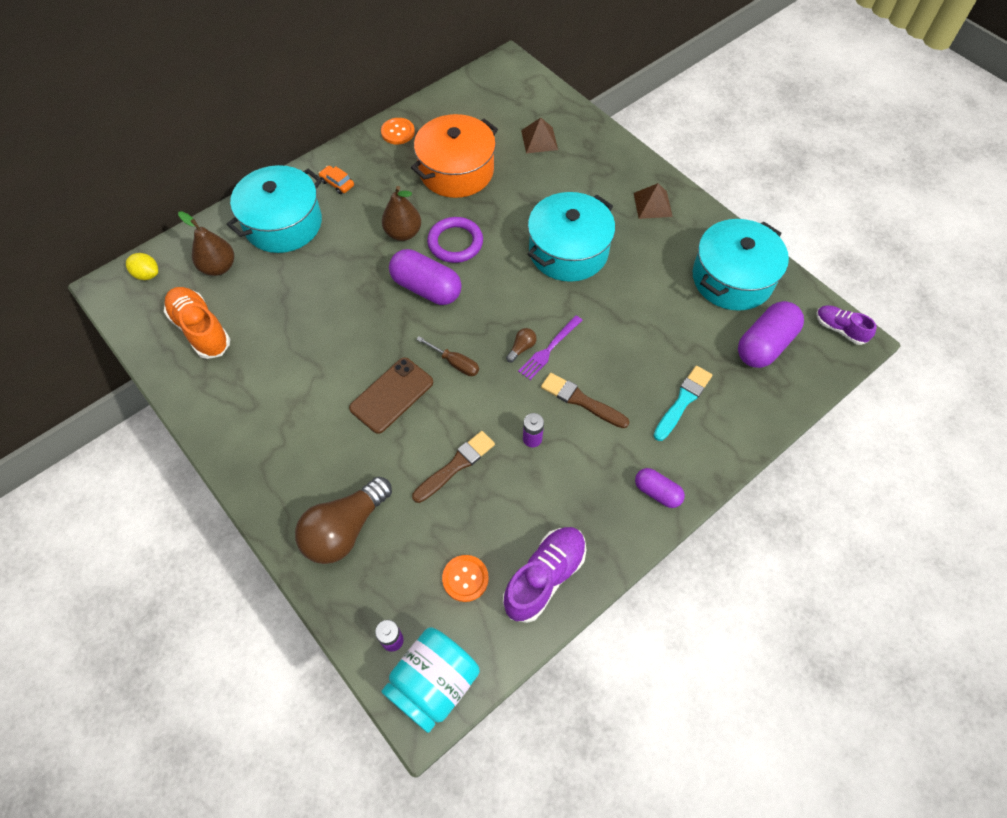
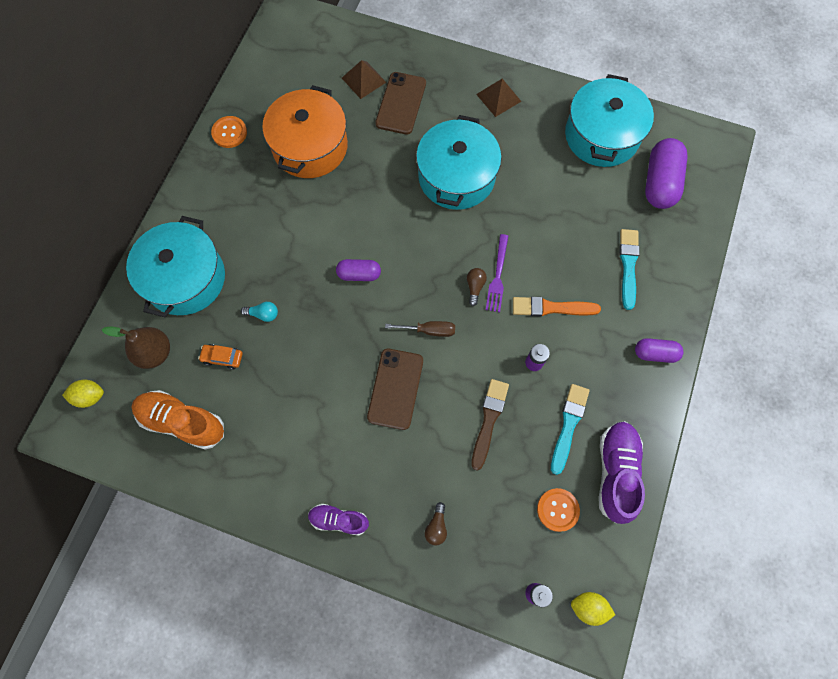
camera: 30 degrees left, 10 degrees up
(324, 280) = (263, 314): none -> turquoise light bulb
(337, 183) = (208, 213): orange car -> orange car (222, 358)
(345, 529) = (436, 526): brown light bulb -> brown light bulb, size x0.41
(403, 233) = (303, 232): brown pear -> none
(426, 288) = (359, 274): purple capsule -> purple capsule, size x0.58
(433, 684) = (588, 607): turquoise jar -> yellow lemon
(455, 243) = (355, 218): purple ring -> none
(527, 510) = (568, 425): none -> turquoise brush
(559, 171) = (401, 103): none -> brown phone
(581, 401) = (551, 308): brown brush -> orange brush
(839, 329) = (706, 140): purple shoe -> purple shoe (339, 520)

